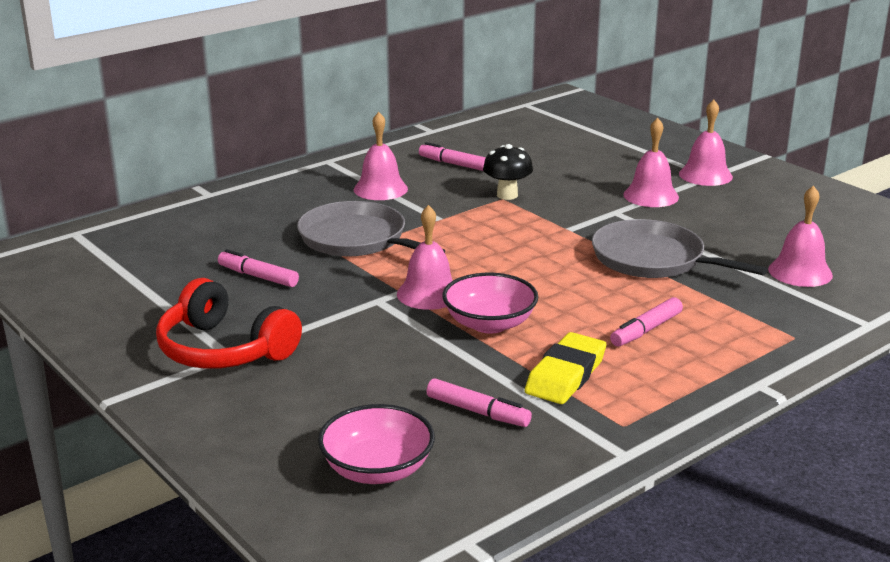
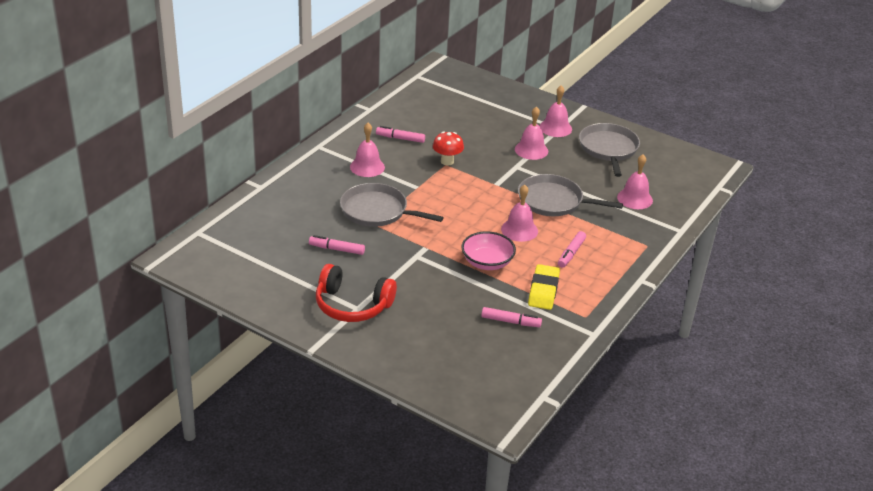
camera: 20 degrees left, 10 degrees up
(377, 469) = (479, 365): pink bowl -> none
(429, 293) = (442, 246): pink bell -> pink bell (519, 230)
(507, 195) = (447, 161): black mushroom -> red mushroom
(782, 207) = (608, 149): none -> grey pan

